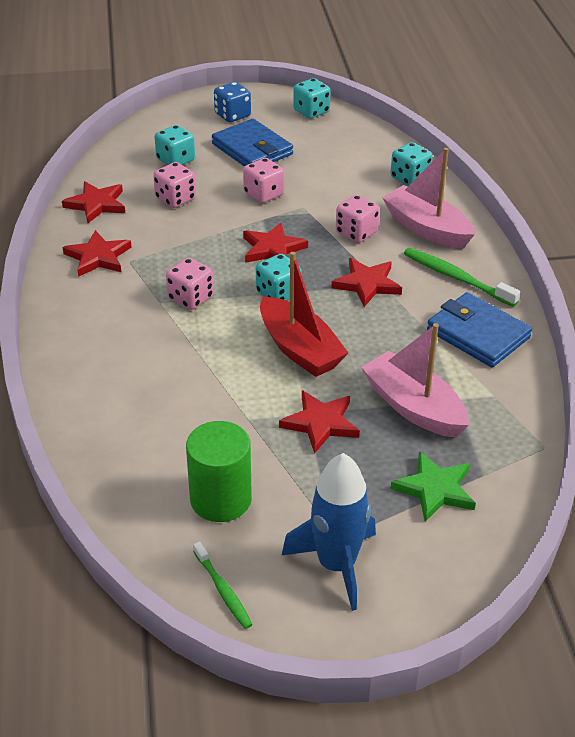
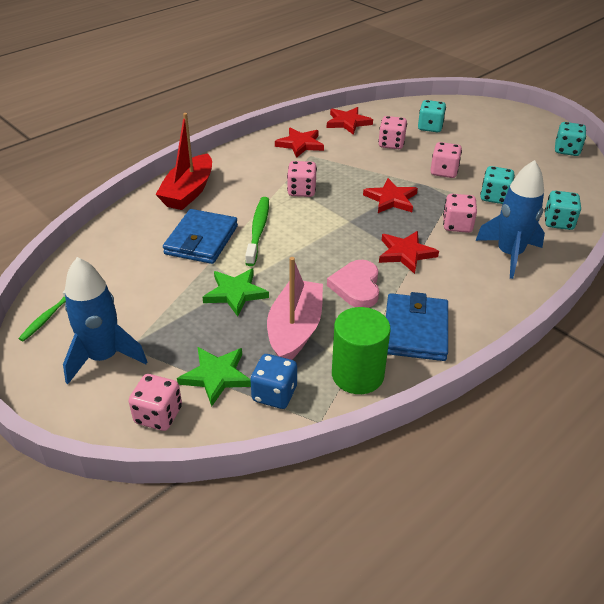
camera: 55 degrees right, 0 degrees up
(220, 499) = (127, 282): green cylinder -> green cylinder (357, 375)
(232, 115) = (510, 125): blue dice -> blue dice (274, 394)
(252, 149) = (485, 147): blue wallet -> blue wallet (201, 240)
(278, 294) = (347, 221): turquoise dice -> turquoise dice (494, 197)
(299, 349) = (301, 253): red boat -> red boat (188, 192)
(320, 423) = (235, 293): red star -> green star
(386, 338) = (356, 286): none -> pink heart
(426, 228) = (509, 254): pink boat -> blue rocket
(456, 278) = (469, 292): green toothbrush -> green toothbrush (258, 230)
(457, 553) = (158, 415): none -> pink dice

